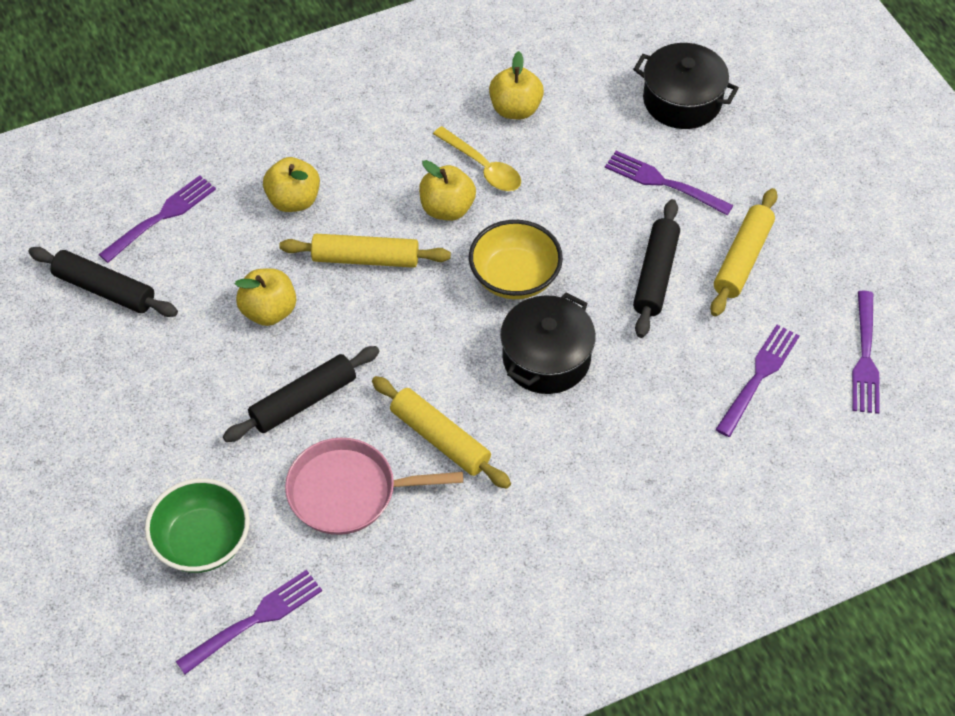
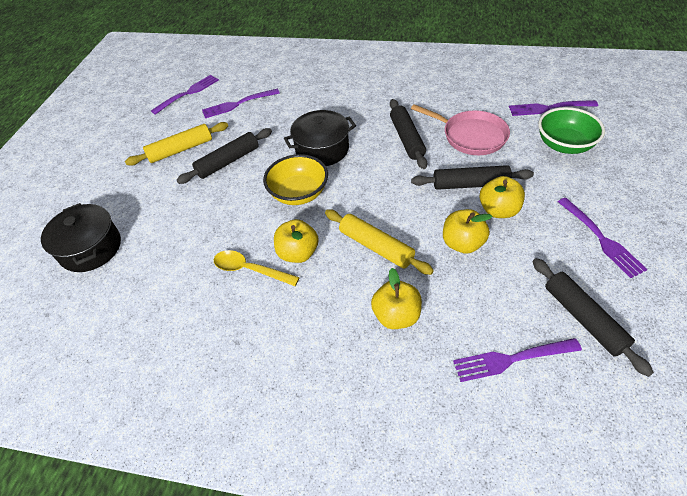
camera: 140 degrees left, 5 degrees down
(440, 439) = (407, 138): yellow rolling pin -> black rolling pin
(483, 167) = (249, 269): yellow spoon -> yellow spoon turned 60 degrees counterclockwise
(515, 109) = (186, 302): yellow apple -> yellow apple (498, 210)
(664, 183) = (165, 204): purple fork -> purple fork (600, 238)

